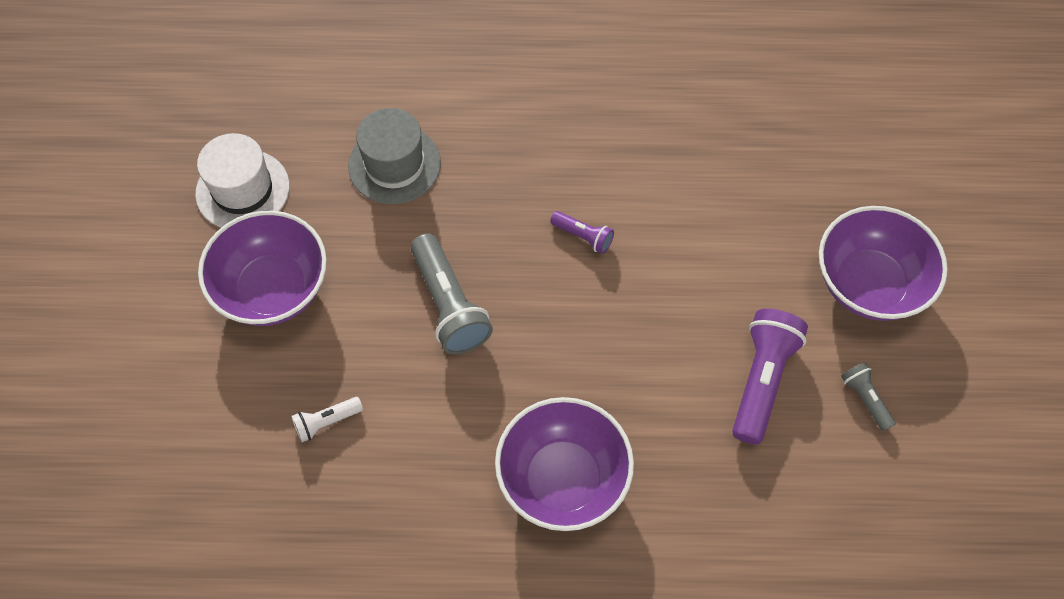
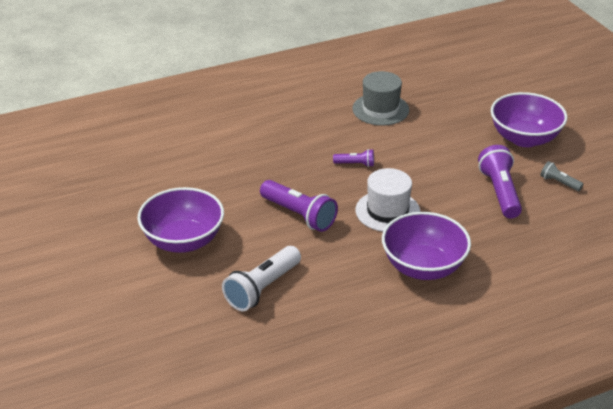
camera: 25 degrees left, 25 degrees down
(243, 190) = (130, 203): white hat -> white hat (387, 211)
(326, 422) = (262, 288): white flashlight -> white flashlight, size x1.93
(394, 165) = (220, 166): grey hat -> grey hat (380, 109)
(449, 305) = (299, 215): grey flashlight -> purple flashlight

